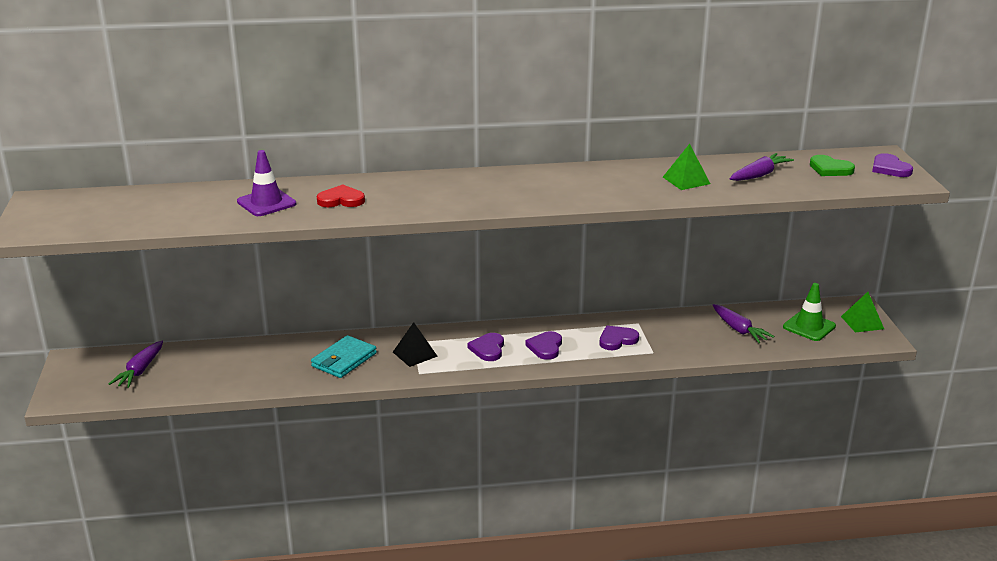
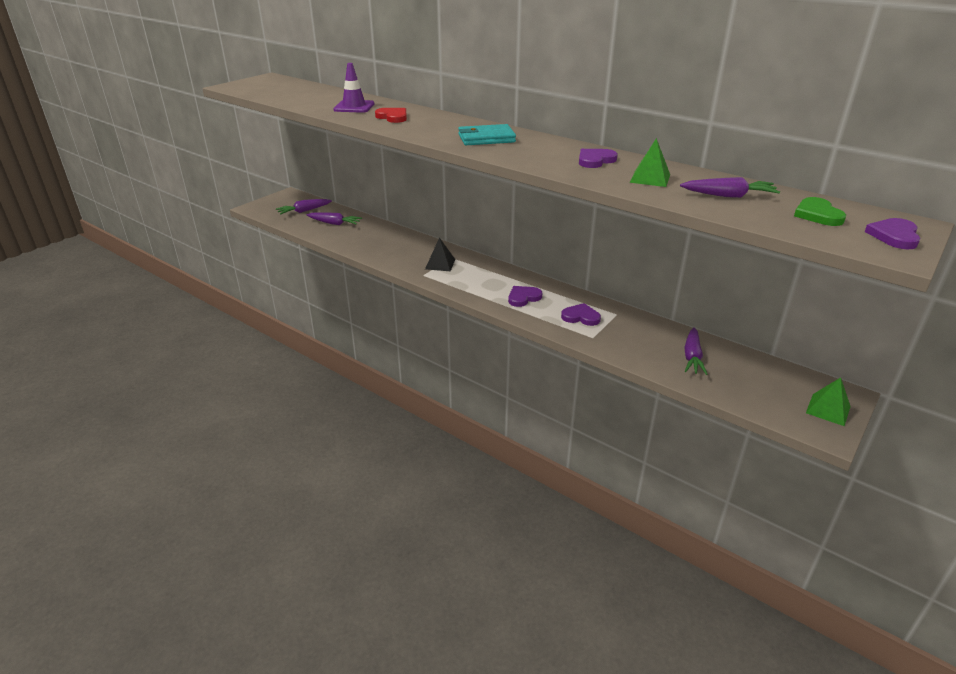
camera: 45 degrees right, 5 degrees up
(212, 367) = (335, 223): none -> purple carrot
(344, 360) = (399, 249): turquoise wallet -> turquoise wallet (486, 138)
(488, 349) = (486, 281): purple heart -> purple heart (595, 160)
(809, 326) = (764, 386): green traffic cone -> none

